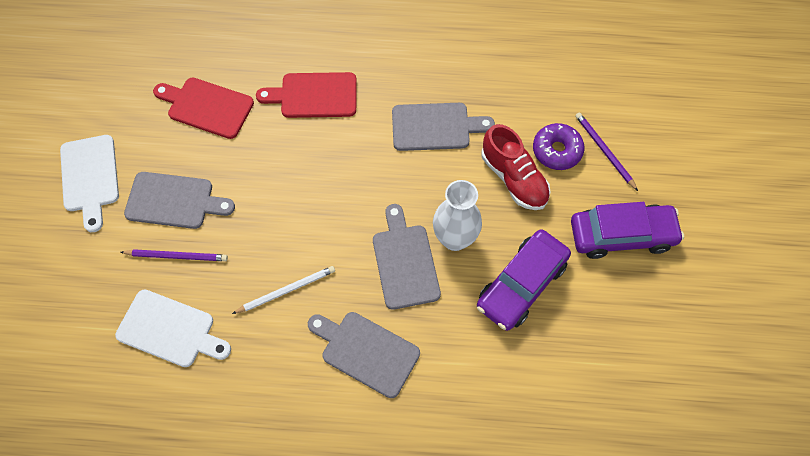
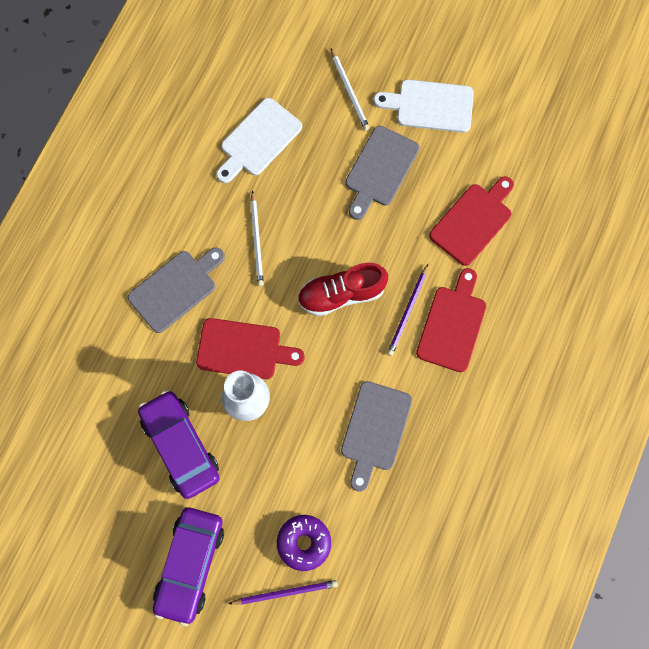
camera: 110 degrees right, 10 degrees up
(89, 257) = (349, 92): none -> white pencil
(177, 256) = (324, 160): purple pencil -> purple pencil (407, 312)
(404, 262) = (243, 349): grey cutting board -> red cutting board
(513, 178) = (289, 485): red shoe -> red shoe (341, 294)

